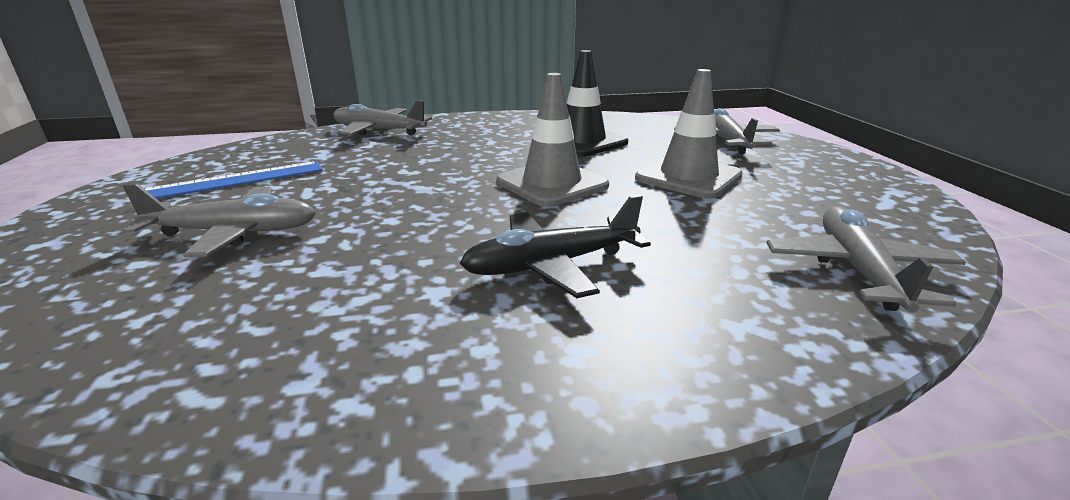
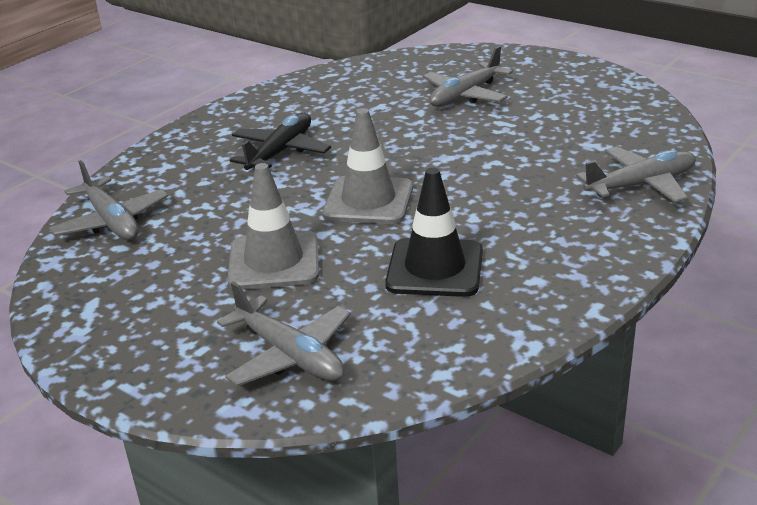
camera: 140 degrees right, 5 degrees up
(235, 181) = (566, 107): blue ruler -> none

